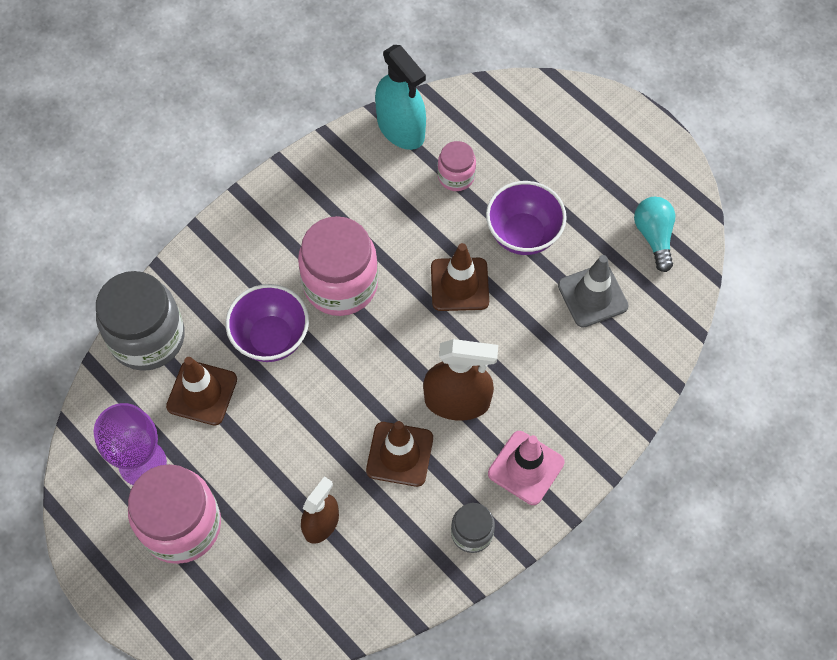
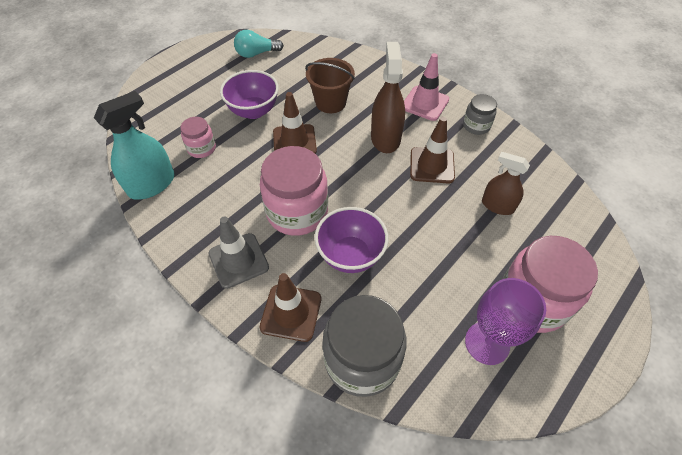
camera: 95 degrees left, 10 degrees down
(202, 393) = (410, 302): brown traffic cone -> brown traffic cone (291, 313)
(535, 335) = (330, 102): none -> brown bucket
(592, 296) = (300, 78): grey traffic cone -> grey traffic cone (238, 260)

